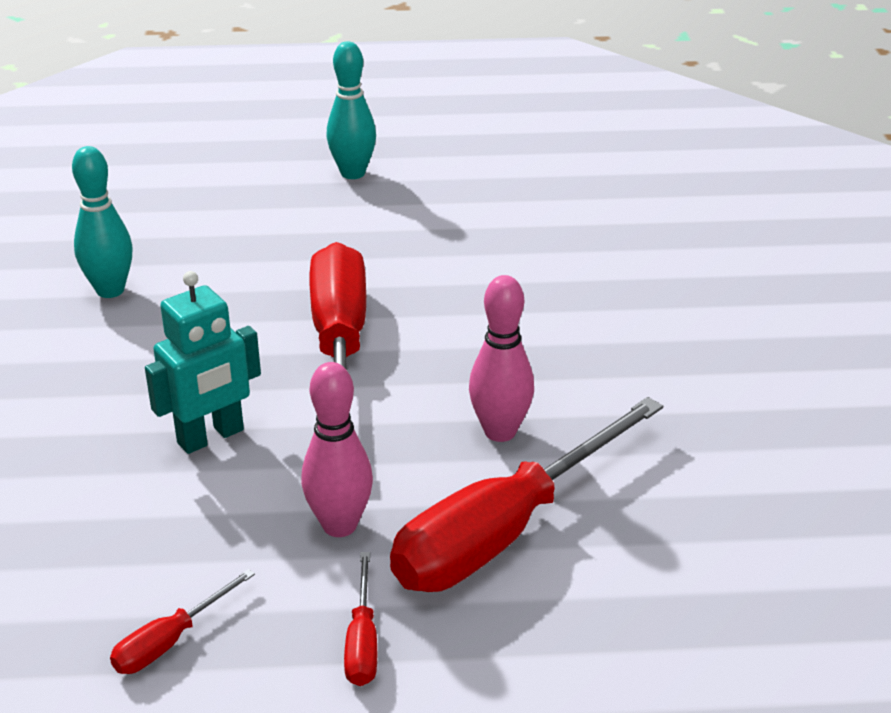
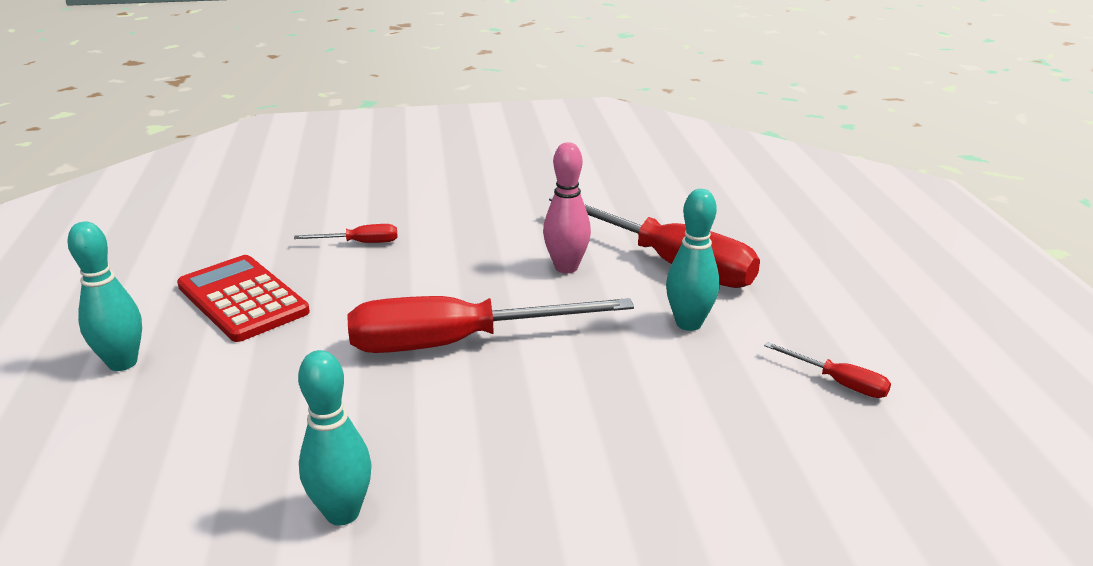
camera: 95 degrees left, 5 degrees down
(211, 437) = (601, 397): turquoise robot -> none
(339, 525) = (688, 323): pink bowling pin -> turquoise bowling pin
(362, 641) = (793, 306): red screwdriver -> red screwdriver (360, 243)
(453, 216) = (243, 299): none -> red calculator

